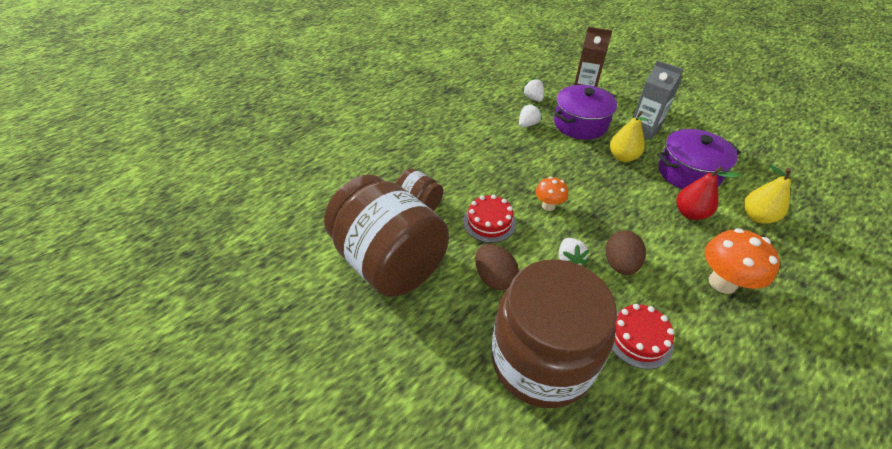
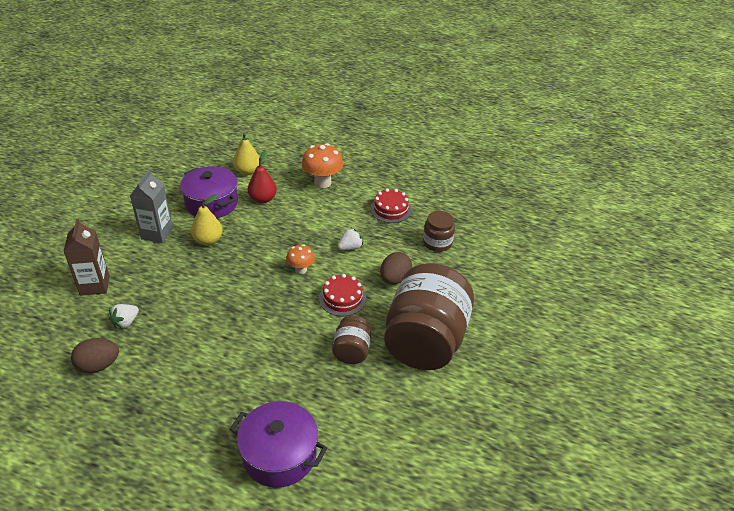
camera: 120 degrees left, 5 degrees down
(528, 124) = (183, 313): white strawberry -> none
(541, 360) = (437, 243): brown jar -> brown jar, size x0.46
(580, 124) = (165, 275): purple pot -> purple pot (279, 455)
(619, 264) = (337, 224): brown egg -> brown egg (98, 365)

